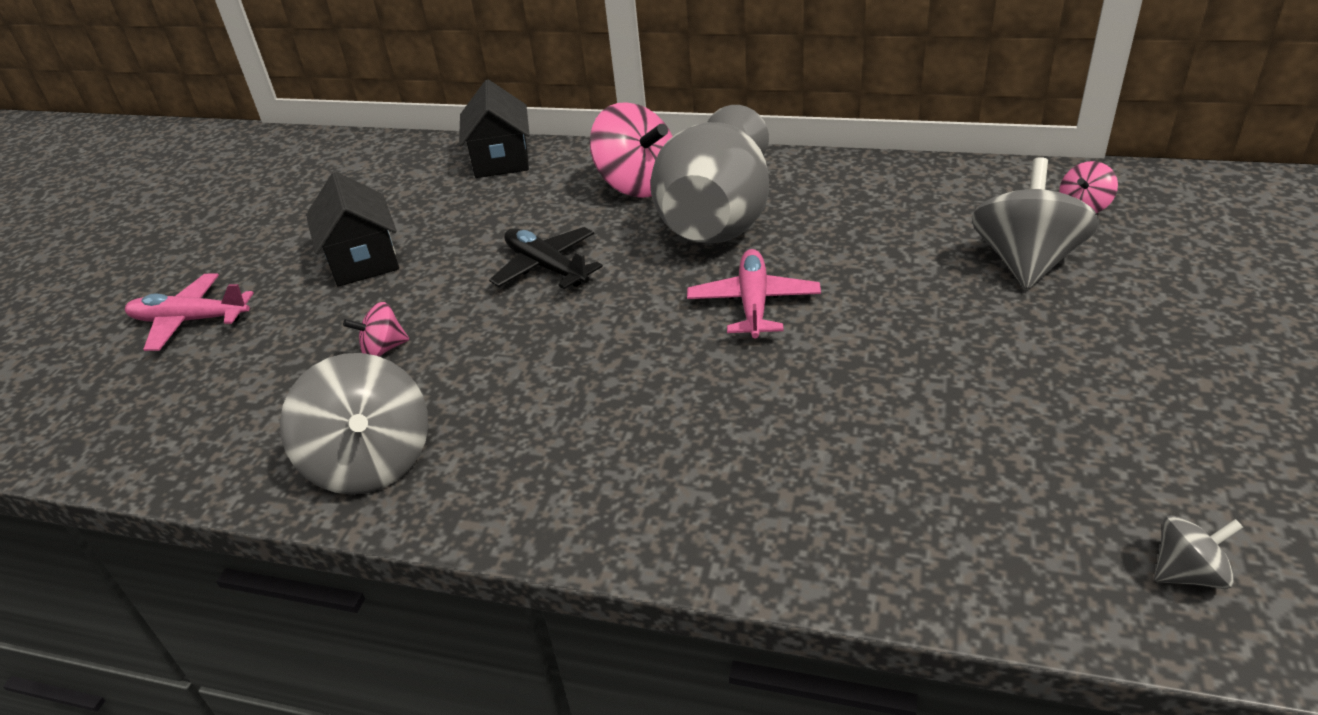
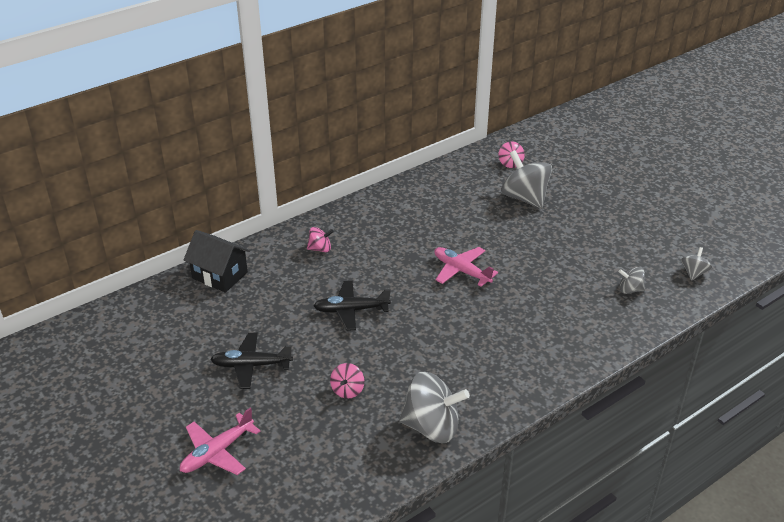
camera: 55 degrees left, 0 degrees up
(363, 260) = (251, 365): black house -> black plane
(637, 185) = (320, 249): pink spinning top -> pink spinning top, size x0.50
(718, 218) = (385, 244): grey vase -> none
(985, 505) = (630, 290): none -> grey spinning top

